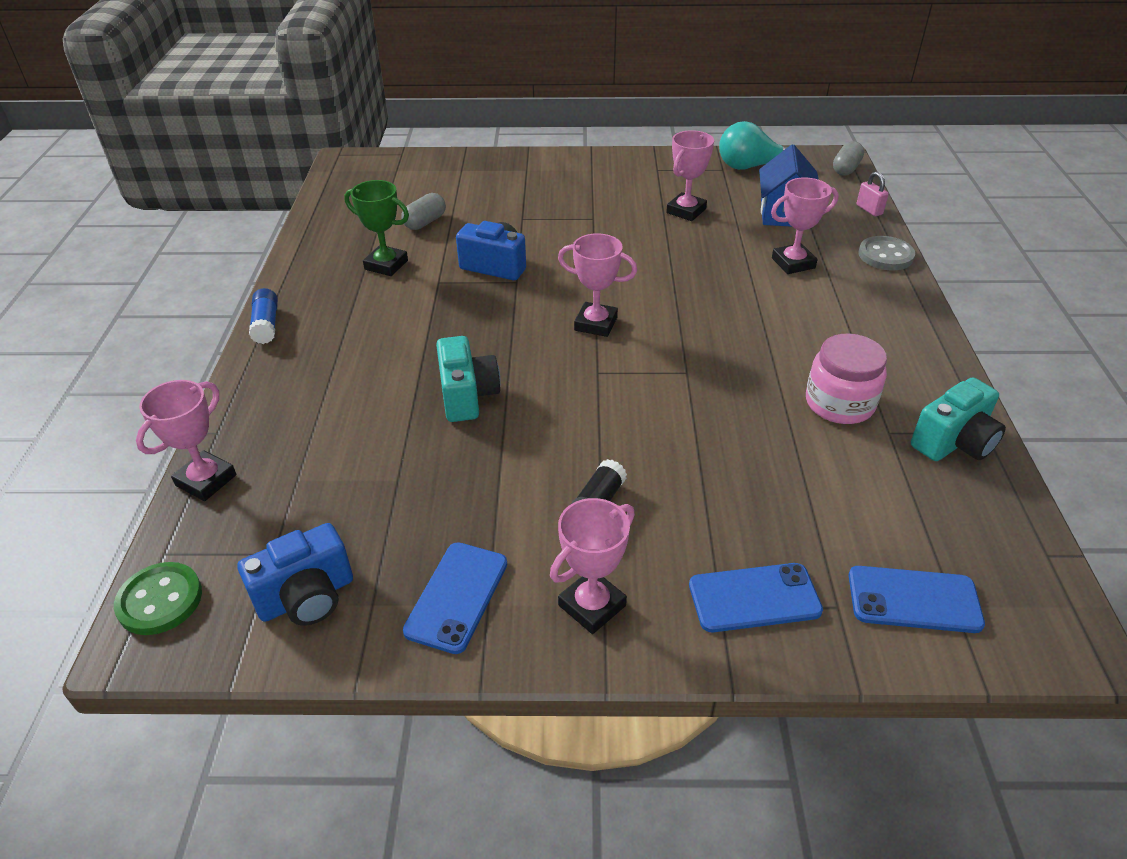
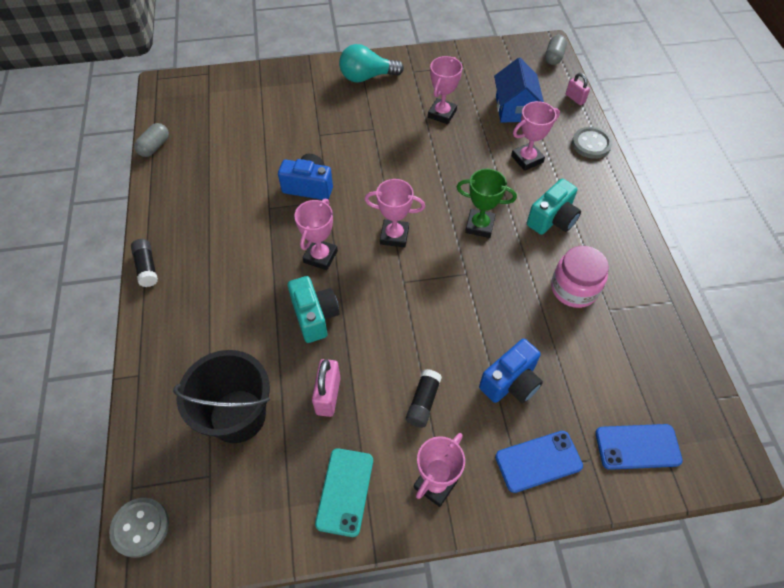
camera: 10 degrees left, 15 degrees up
(160, 600) = (140, 527): green button -> grey button
(206, 480) = (143, 420): pink trophy -> pink trophy (320, 256)
(266, 325) = (147, 267): blue glue stick -> black glue stick
(307, 597) = (243, 508): blue camera -> blue camera (510, 382)
(332, 491) = (237, 416): none -> black bucket
(386, 265) = (224, 195): green trophy -> green trophy (479, 226)
(425, 222) = (244, 147): grey capsule -> grey capsule (154, 147)
(457, 596) = (345, 491): blue phone -> turquoise phone
(462, 483) = (328, 395): none -> pink padlock
(751, 167) = (483, 61): turquoise light bulb -> turquoise light bulb (367, 77)
(953, 442) = (651, 313): turquoise camera -> turquoise camera (552, 219)

